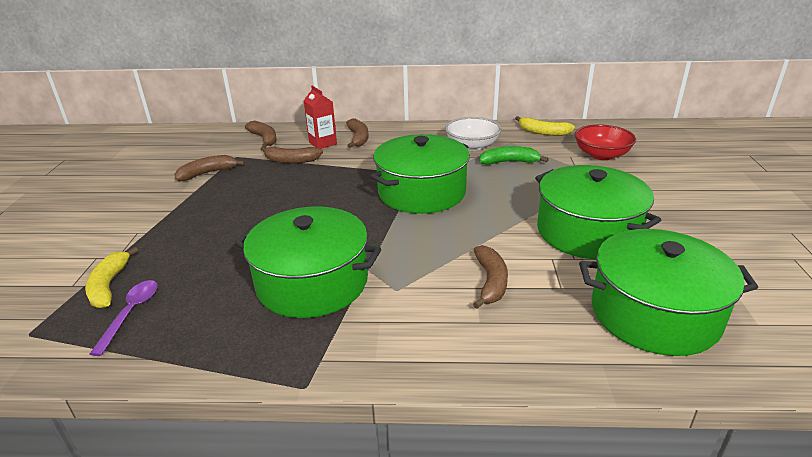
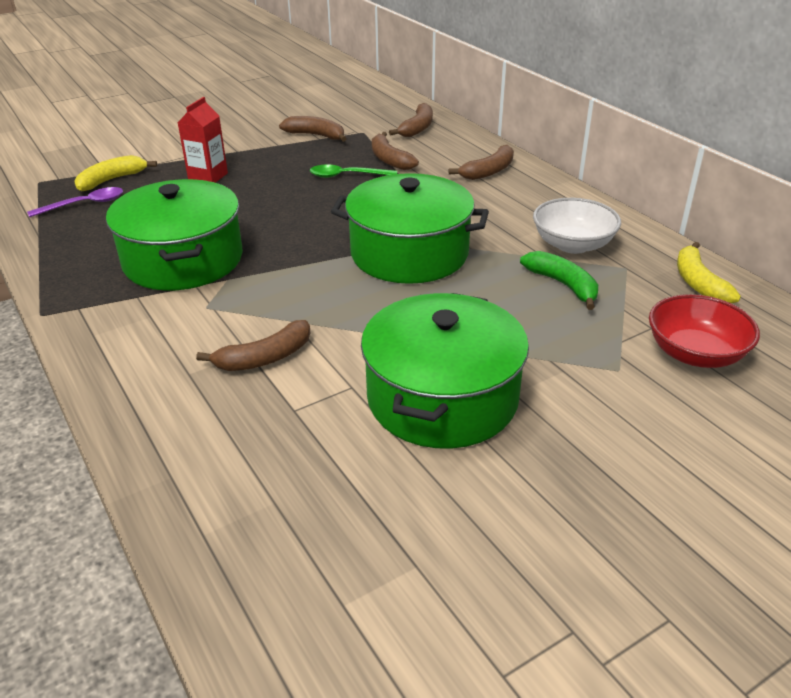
camera: 55 degrees right, 5 degrees up
(289, 181) = (347, 176): none -> green spoon
(323, 143) = (449, 158): red carton -> red carton (208, 177)
(654, 313) = (295, 498): green pot -> none

